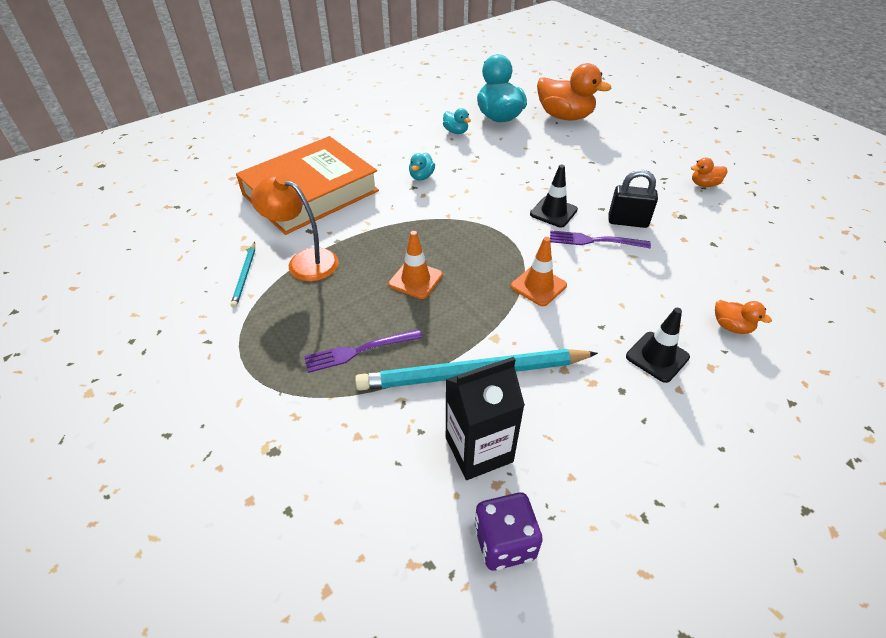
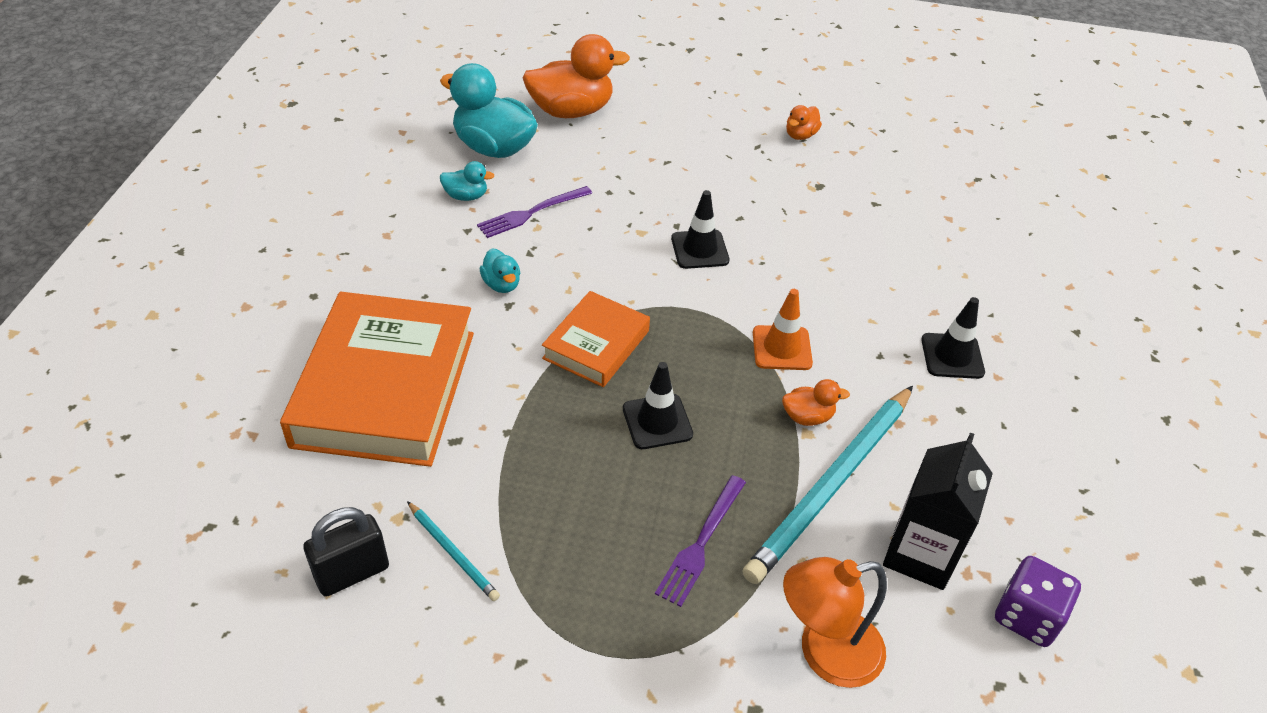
camera: 45 degrees left, 0 degrees up
(304, 261) = (503, 484): orange lamp -> orange lamp (825, 653)
(415, 280) = (657, 421): orange traffic cone -> black traffic cone
(432, 227) = (596, 345): none -> orange book
(593, 241) = (774, 262): purple fork -> purple fork (530, 213)
(627, 222) = (780, 221): black padlock -> black padlock (352, 573)
(731, 326) = (973, 286): orange duck -> orange duck (807, 417)

